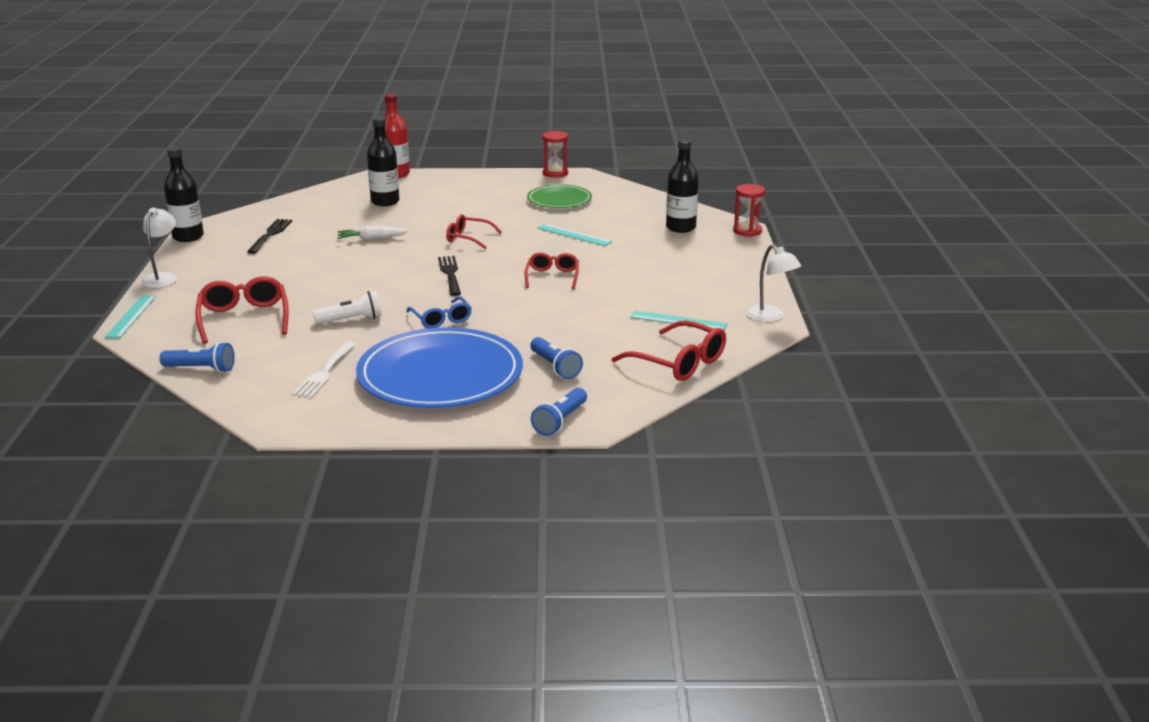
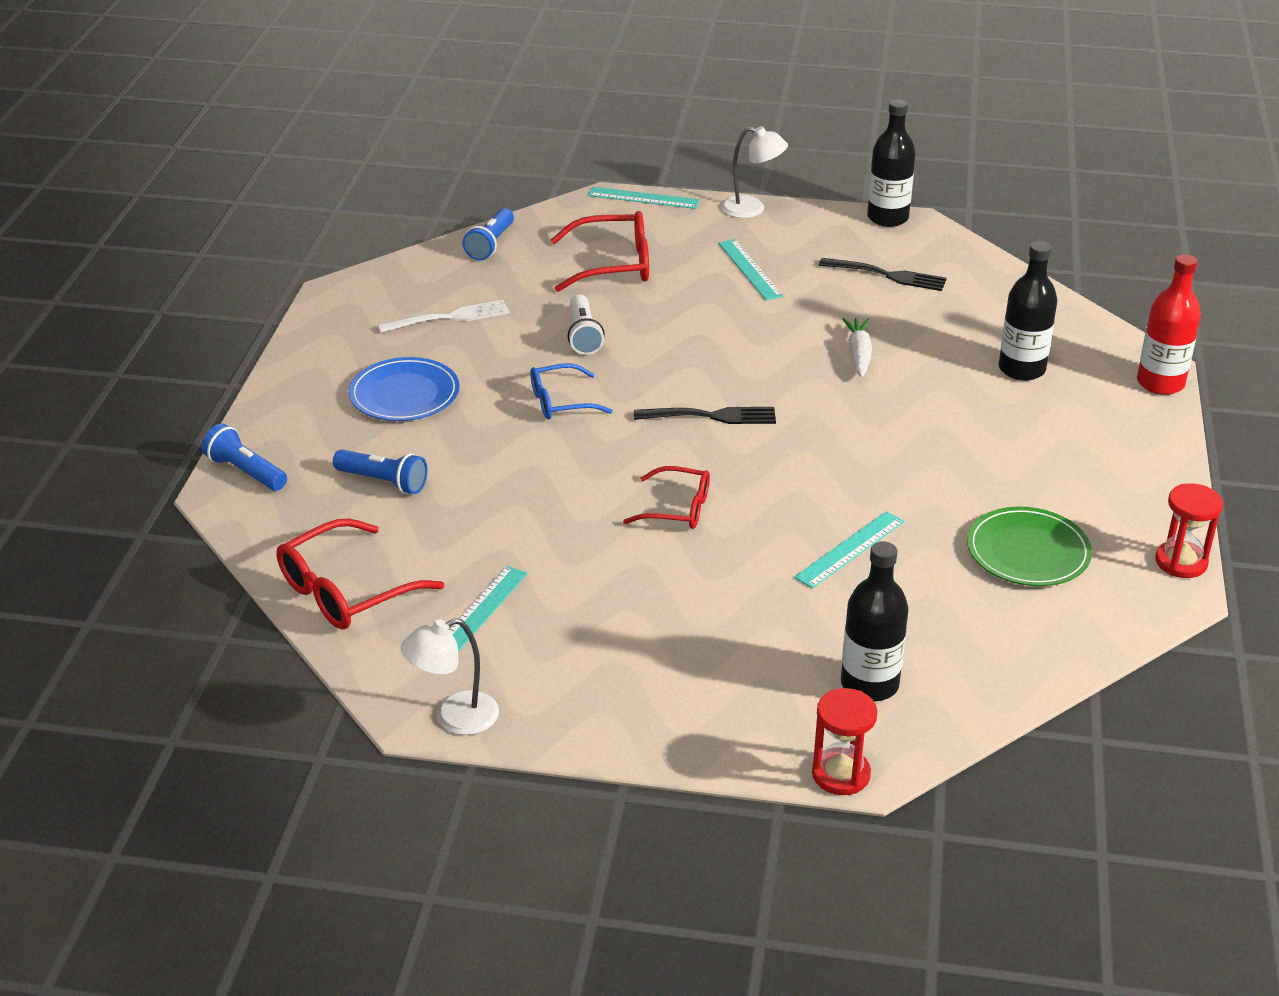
camera: 100 degrees right, 10 degrees up
(257, 273) = (749, 269): none -> turquoise ruler
(325, 372) = (448, 318): white fork -> white fork turned 135 degrees clockwise
(440, 375) = (404, 394): blue plate -> blue plate, size x0.54
(468, 238) = (851, 440): red glasses -> none
(555, 367) = (384, 482): blue flashlight -> blue flashlight turned 135 degrees counterclockwise

